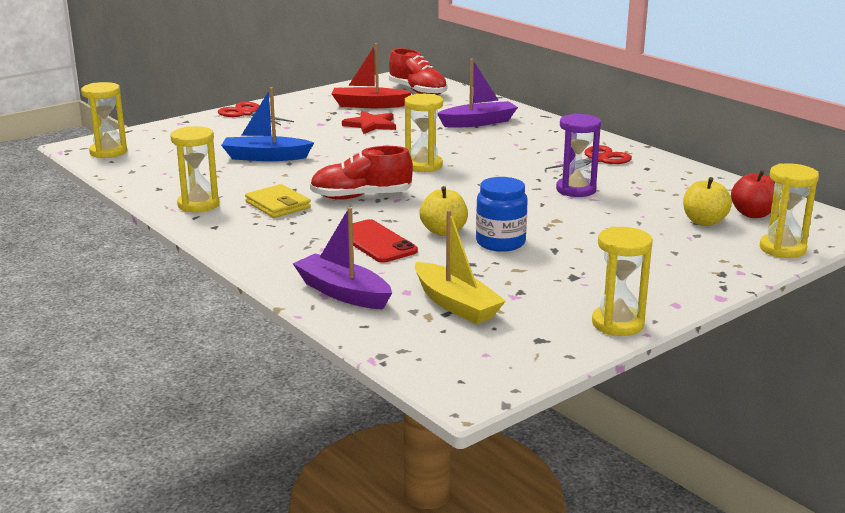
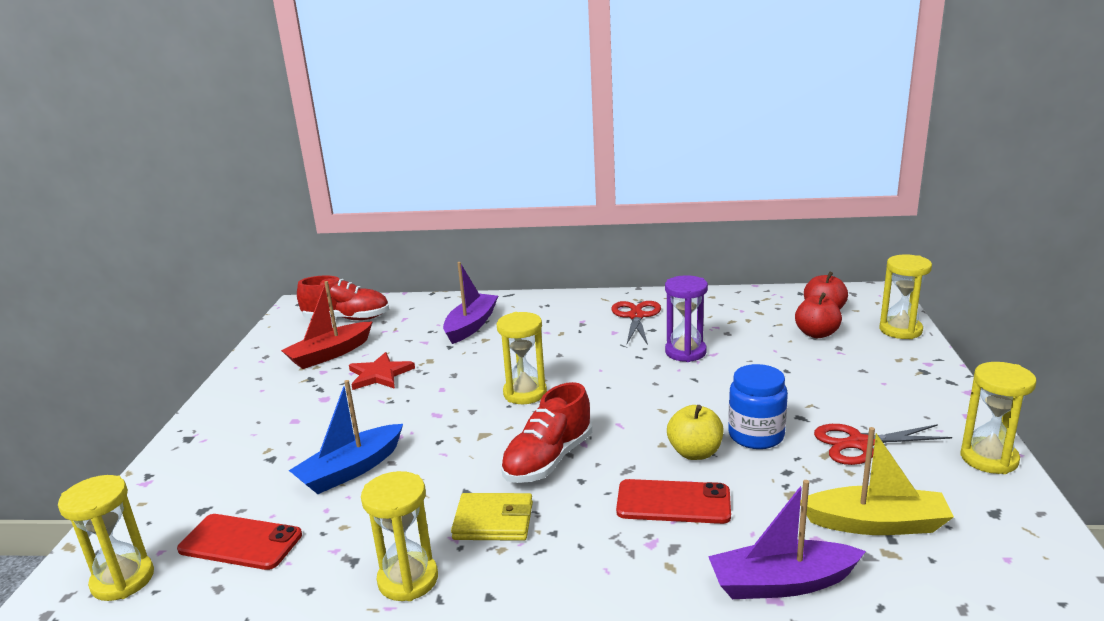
camera: 45 degrees left, 0 degrees up
(169, 161) = (240, 542): none -> red phone
(247, 113) = (211, 427): red scissors -> red scissors (860, 444)
(704, 222) = (816, 334): yellow apple -> red apple

